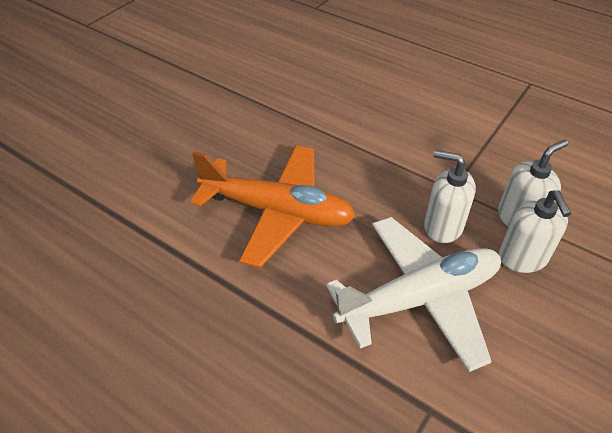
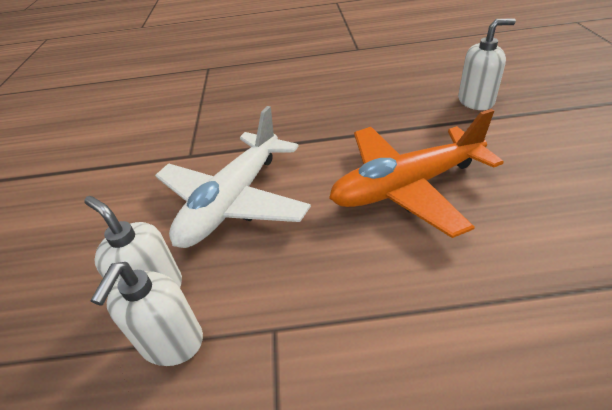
camera: 145 degrees right, 5 degrees down
(442, 226) = (254, 272): white soap dispenser -> white soap dispenser (476, 101)

